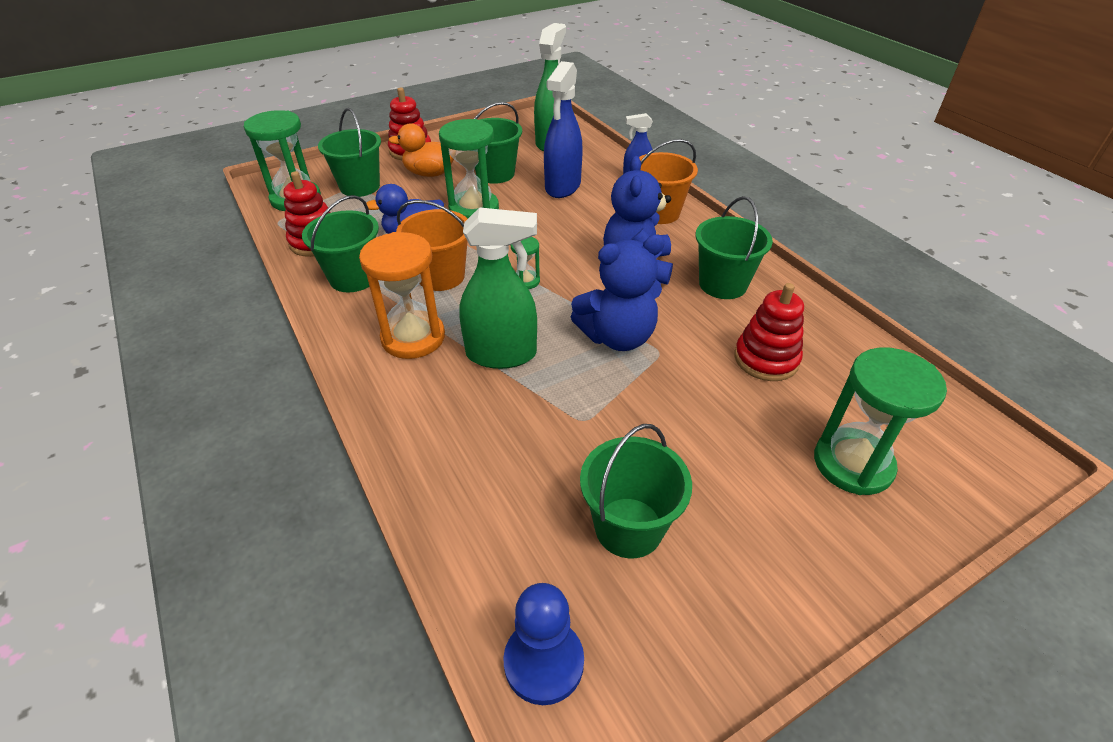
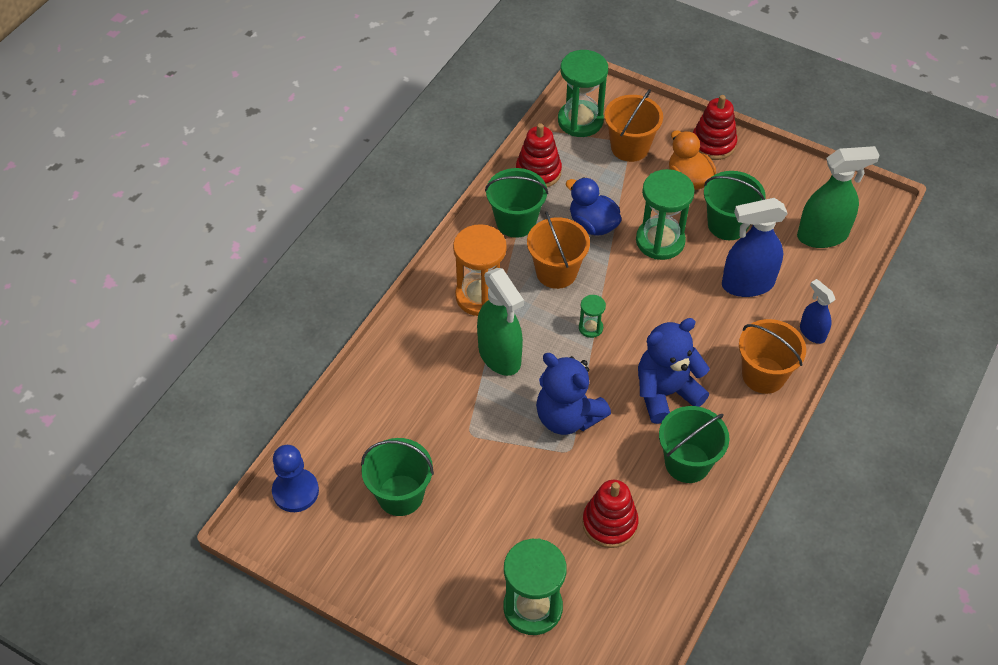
camera: 60 degrees right, 10 degrees up
(360, 186) = (630, 147): green bucket -> orange bucket

